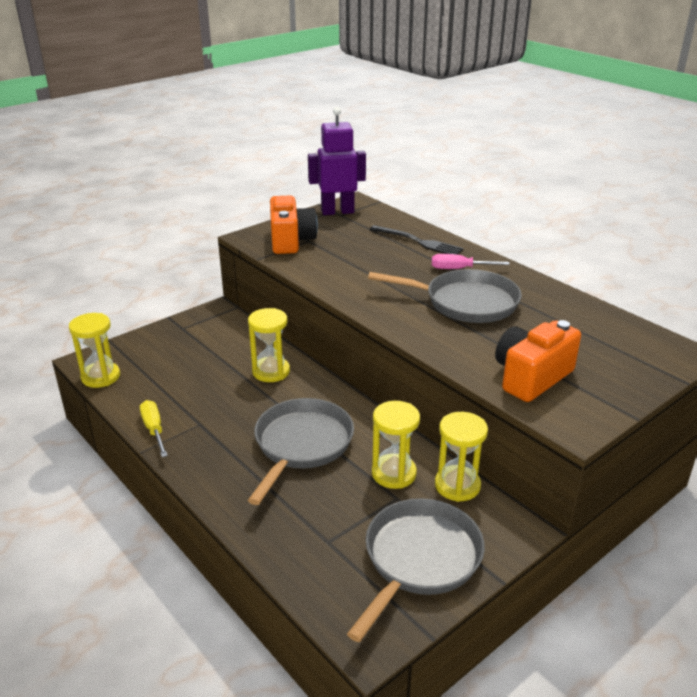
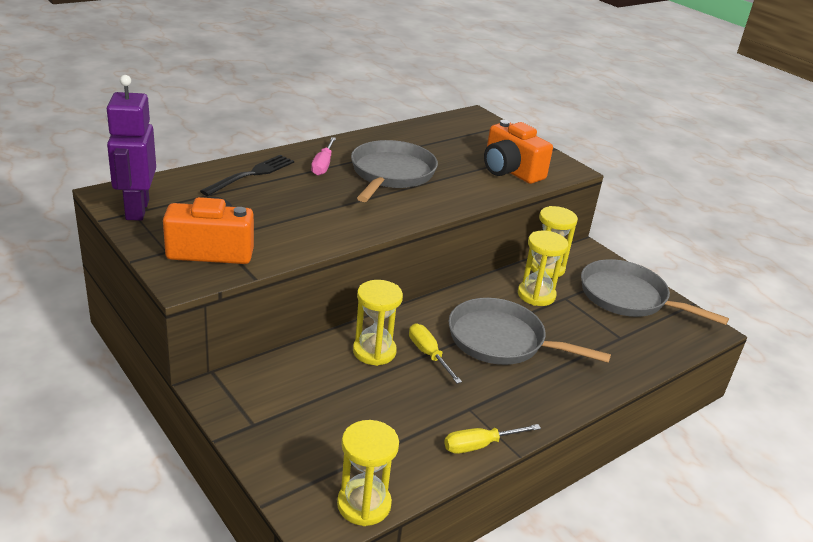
camera: 90 degrees left, 0 degrees up
(272, 400) = (428, 354): none -> yellow screwdriver

